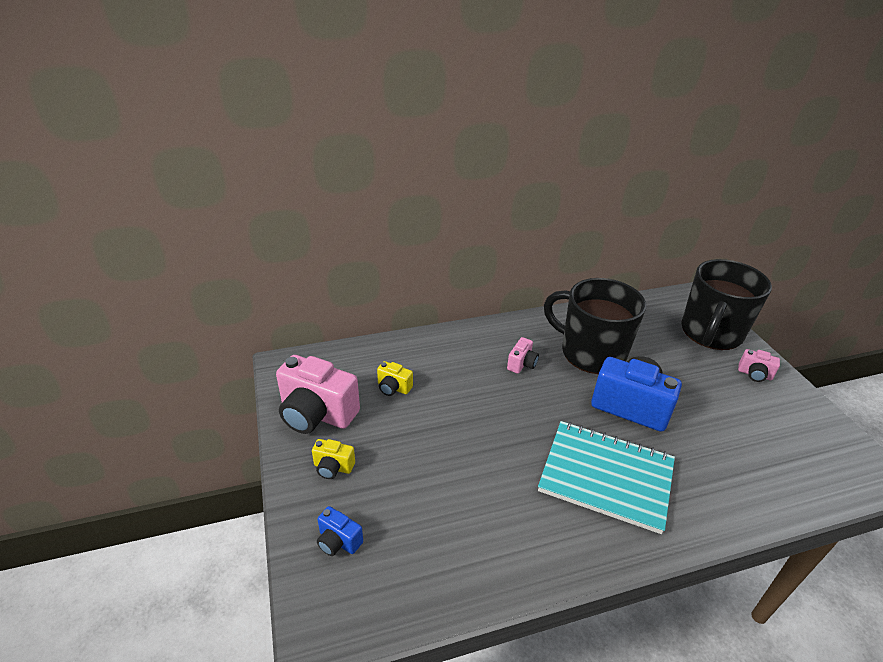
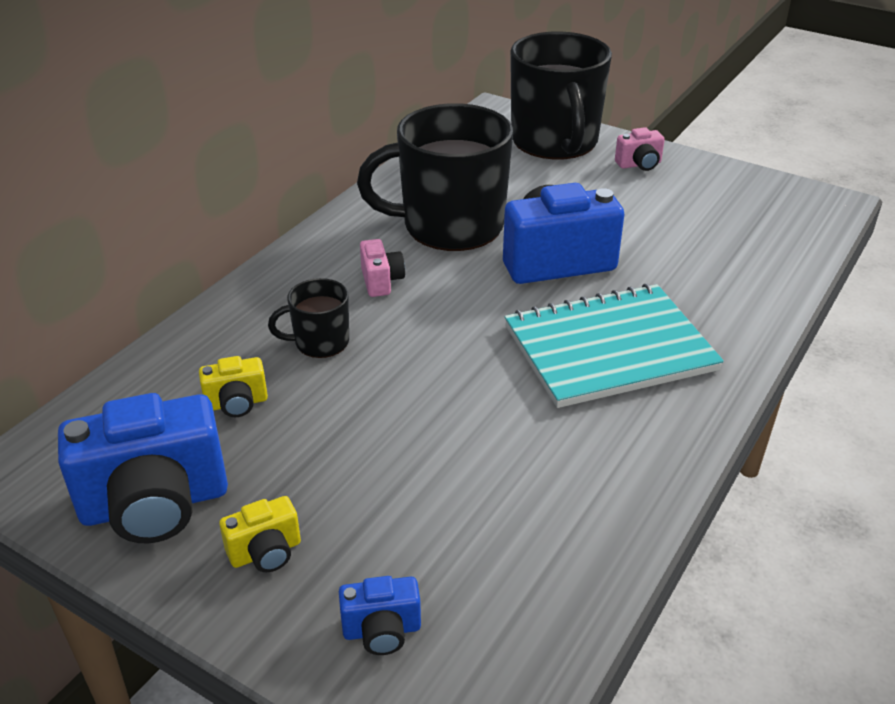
camera: 40 degrees left, 0 degrees up
(316, 414) = (155, 504): pink camera -> blue camera
(459, 379) = (320, 342): none -> black mug

